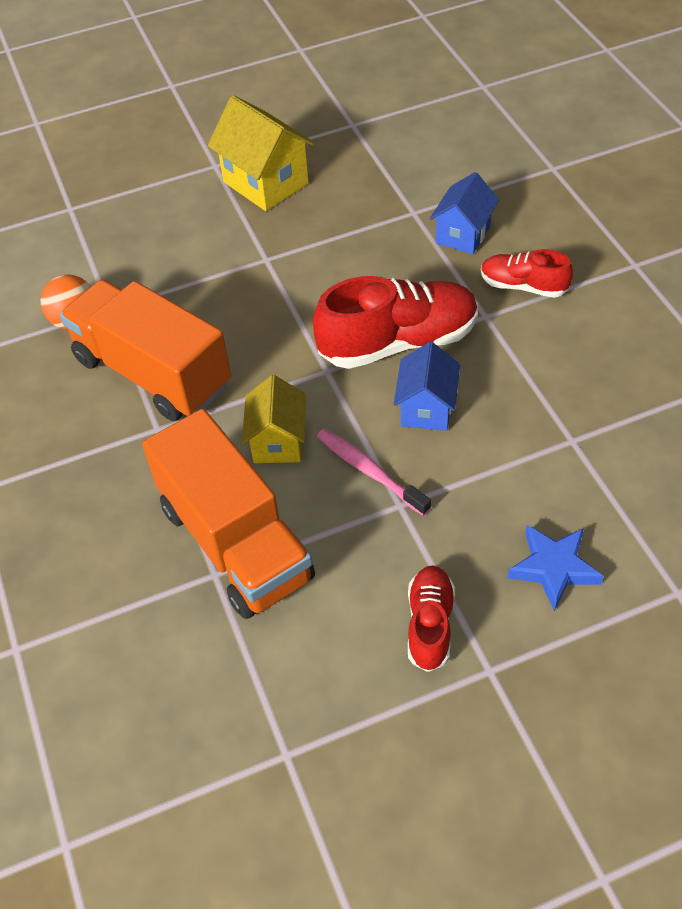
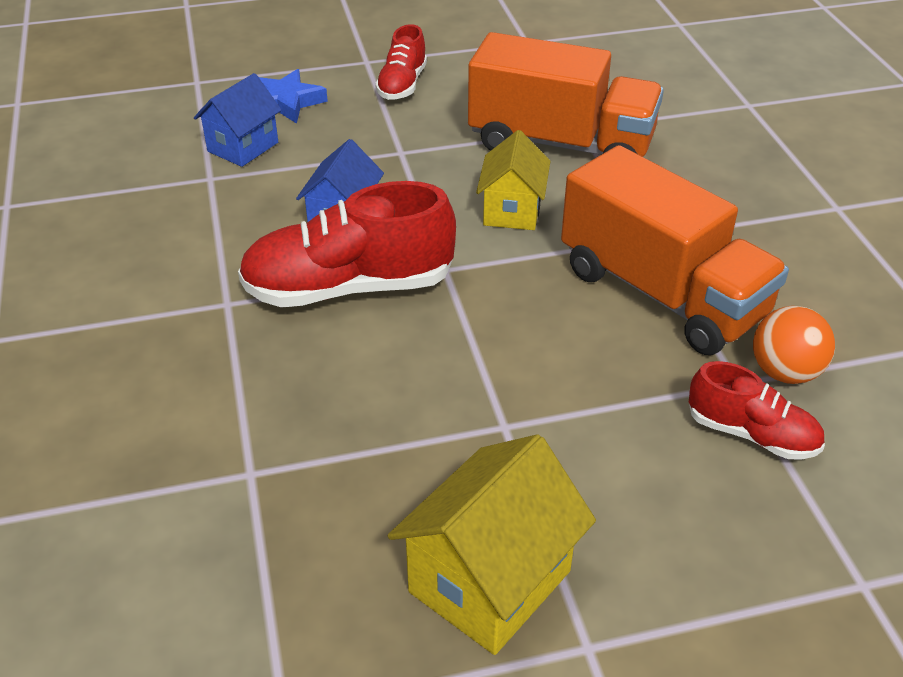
camera: 175 degrees left, 10 degrees down
(235, 542) = (561, 144): orange truck -> orange truck turned 135 degrees clockwise
(265, 183) = (490, 581): yellow house -> yellow house turned 75 degrees clockwise
(369, 471) = (421, 177): pink toothbrush -> none
(463, 234) = (194, 421): blue house -> blue house (243, 147)
(523, 286) = (157, 333): red shoe -> red shoe (751, 434)

